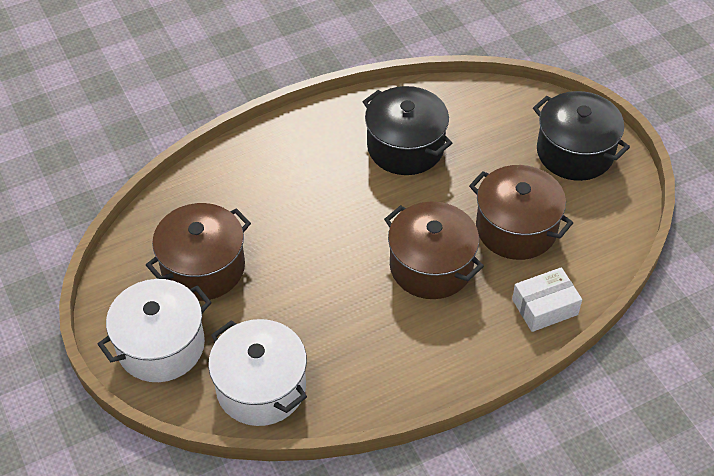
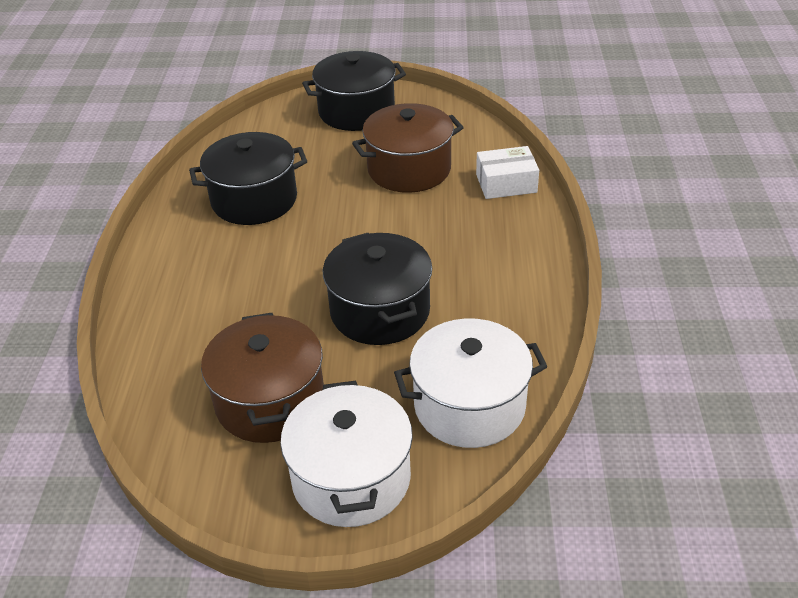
camera: 60 degrees left, 10 degrees down
(327, 289) = (380, 311): none -> black pot
(431, 266) = (409, 232): brown pot -> none
(545, 307) = (506, 183): white box -> white box turned 75 degrees clockwise

